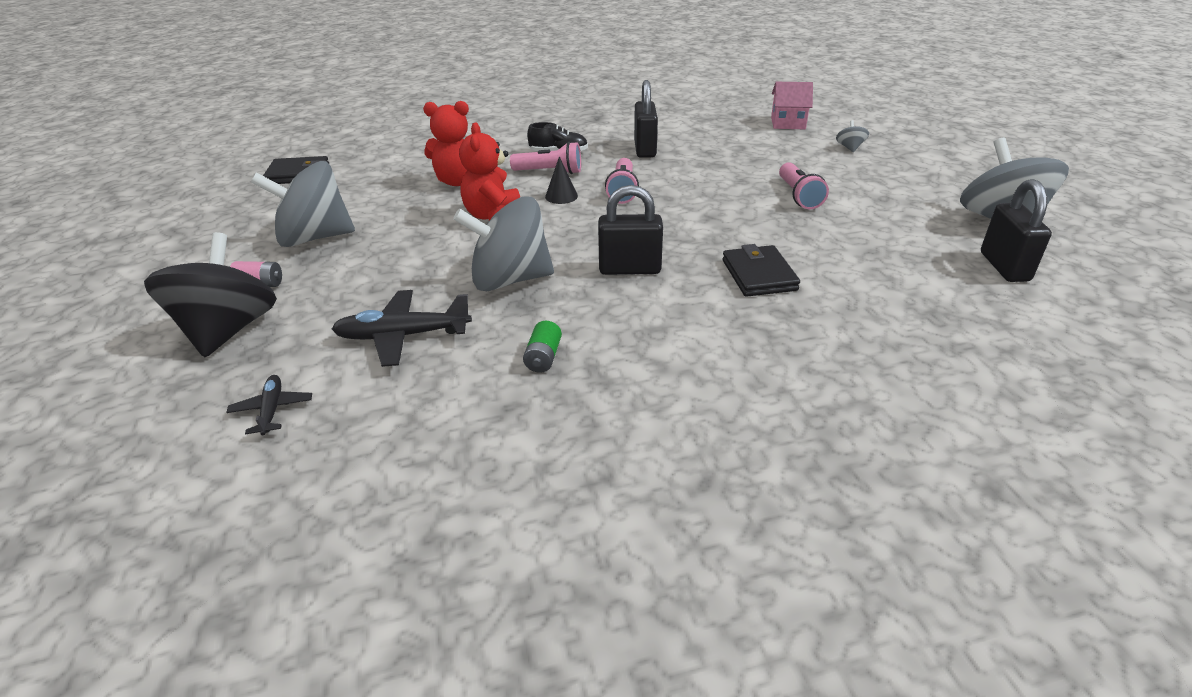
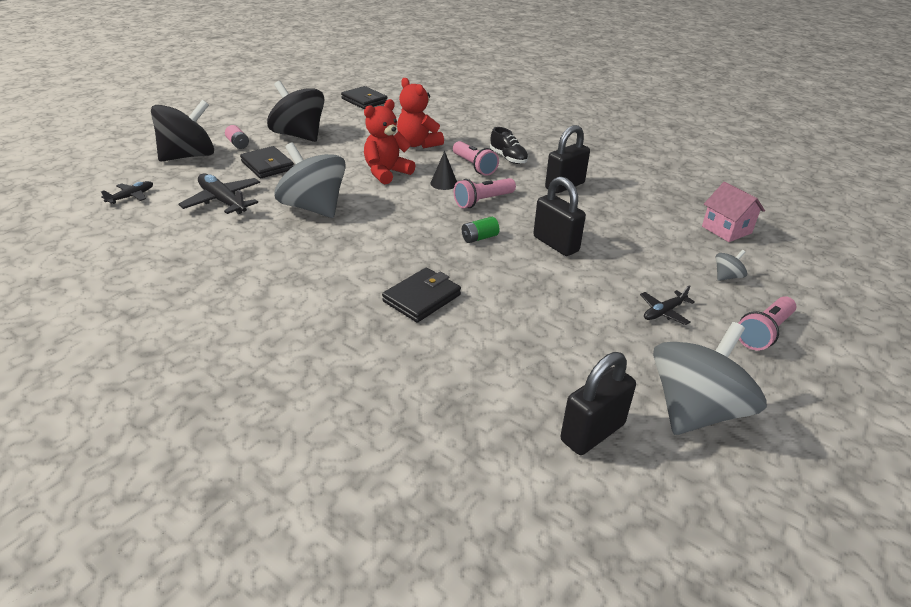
camera: 50 degrees right, 0 degrees up
(314, 238) = (299, 135): grey spinning top -> black spinning top
(358, 280) = (267, 165): none -> black wallet
(543, 357) = (237, 251): green battery -> green battery (479, 238)
(629, 269) = (372, 243): black padlock -> black padlock (555, 244)
(798, 196) = (582, 278): pink flashlight -> pink flashlight (763, 332)
(875, 185) = (664, 312): none -> black plane

